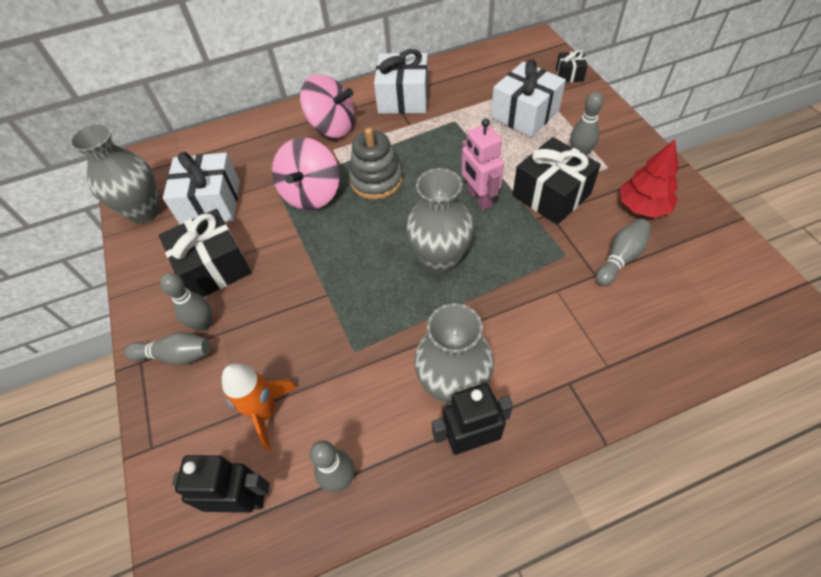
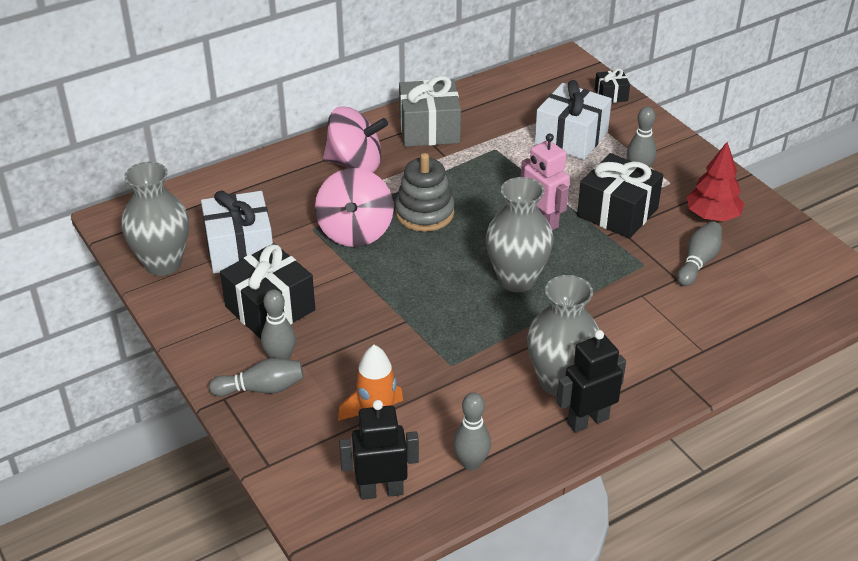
camera: 15 degrees left, 15 degrees down
(403, 98) = (429, 129): white gift -> grey gift

